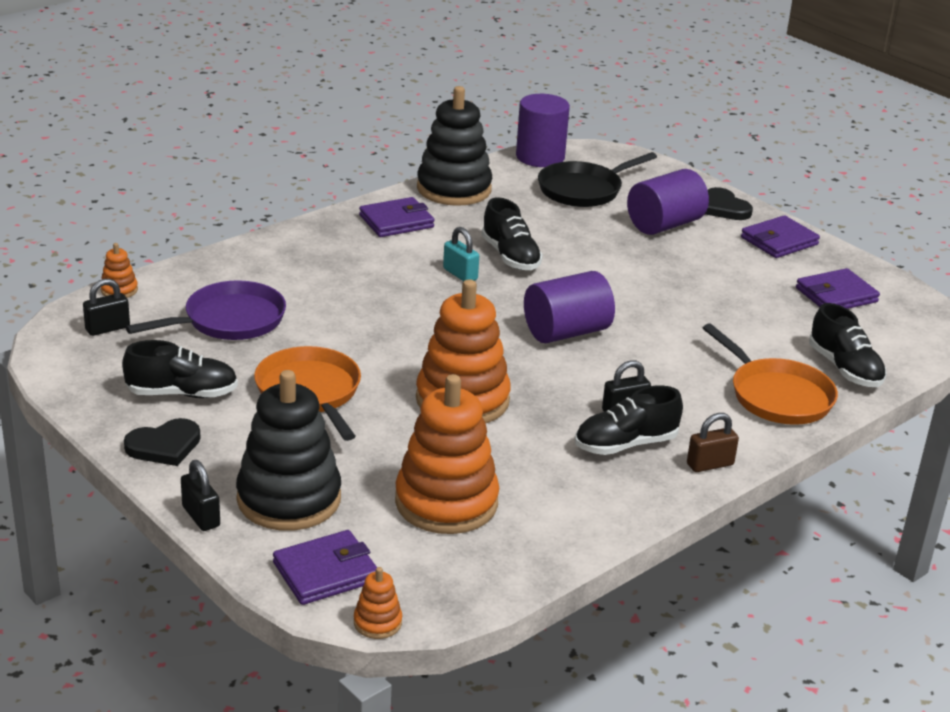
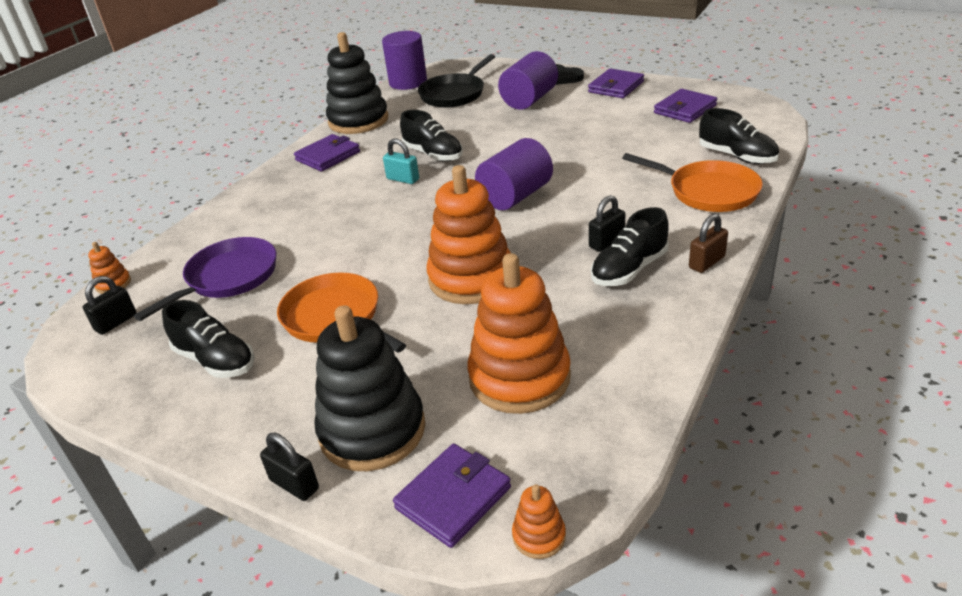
camera: 15 degrees left, 5 degrees up
(164, 446) = (221, 420): black heart -> none
(182, 393) = (215, 360): black shoe -> black shoe turned 60 degrees clockwise

